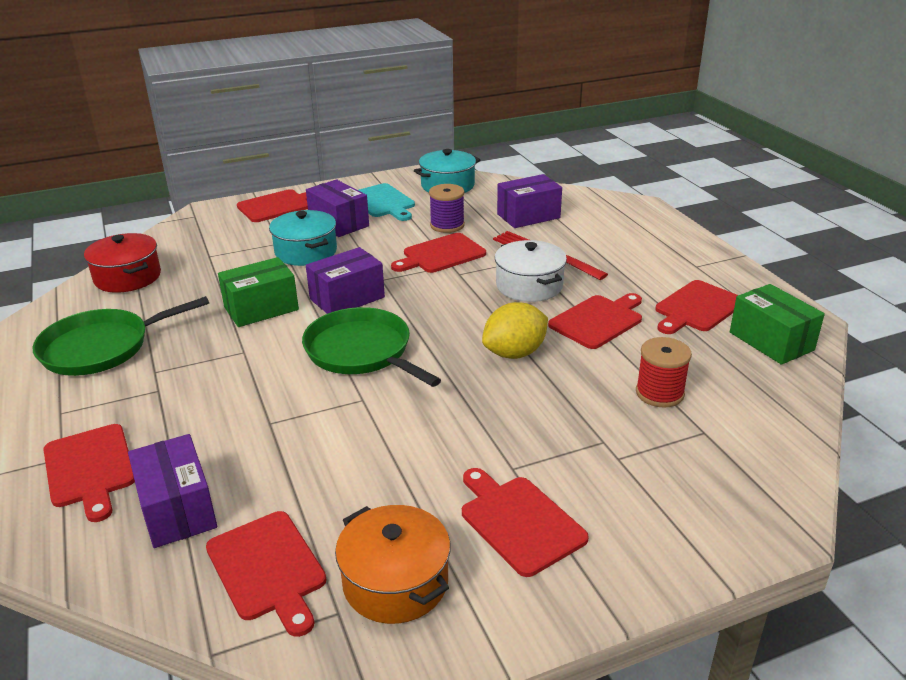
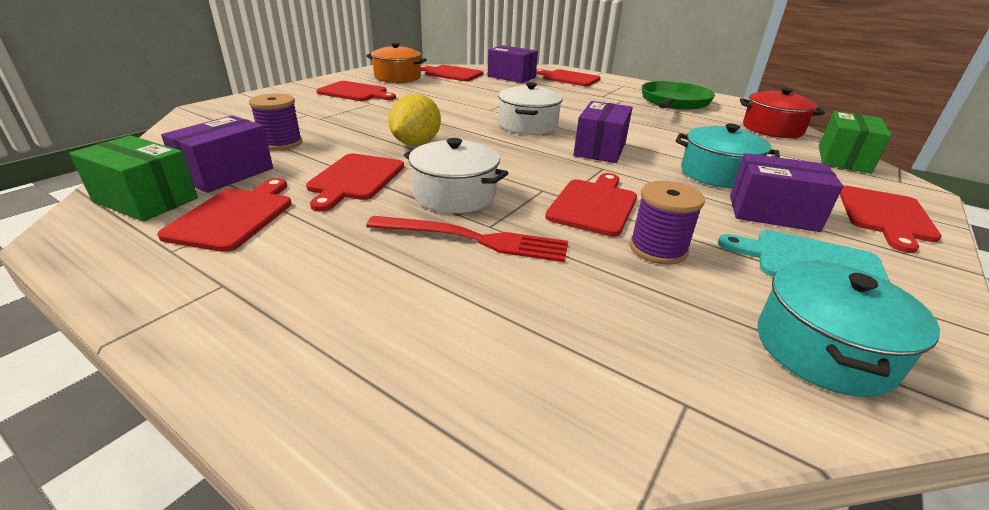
camera: 145 degrees right, 0 degrees up
(261, 308) = (642, 132): green box -> green box (843, 159)
(361, 351) = (528, 125): green pan -> white pot
(528, 216) = (576, 311): purple box -> purple box (226, 174)
(659, 393) = (281, 143): red spool -> purple spool

